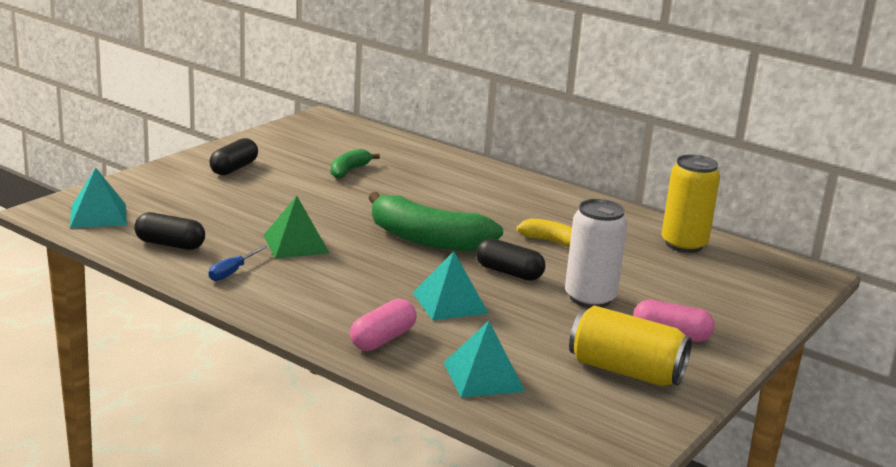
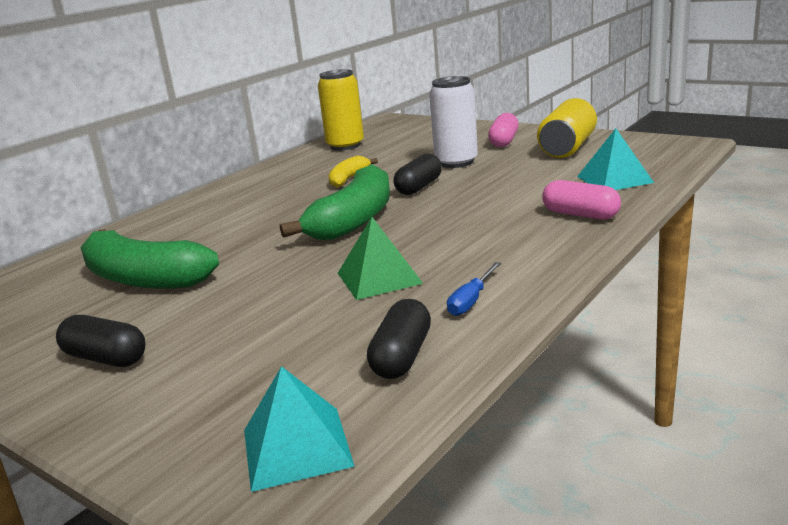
camera: 85 degrees left, 0 degrees up
(232, 272) = (471, 301): blue screwdriver -> blue screwdriver turned 90 degrees clockwise
(349, 171) = (143, 279): green banana -> green banana, size x1.95
(449, 302) = (491, 200): turquoise pyramid -> none

